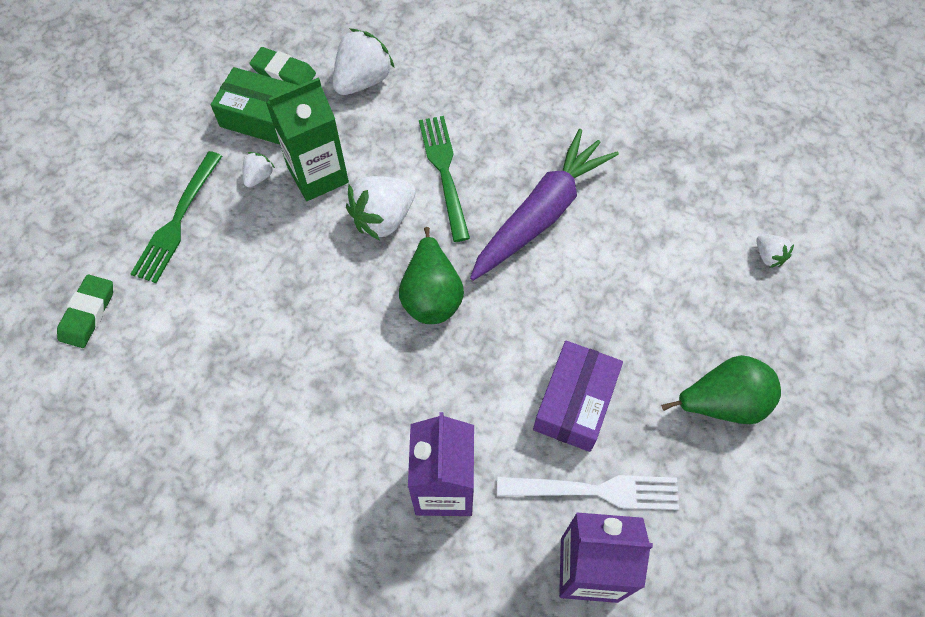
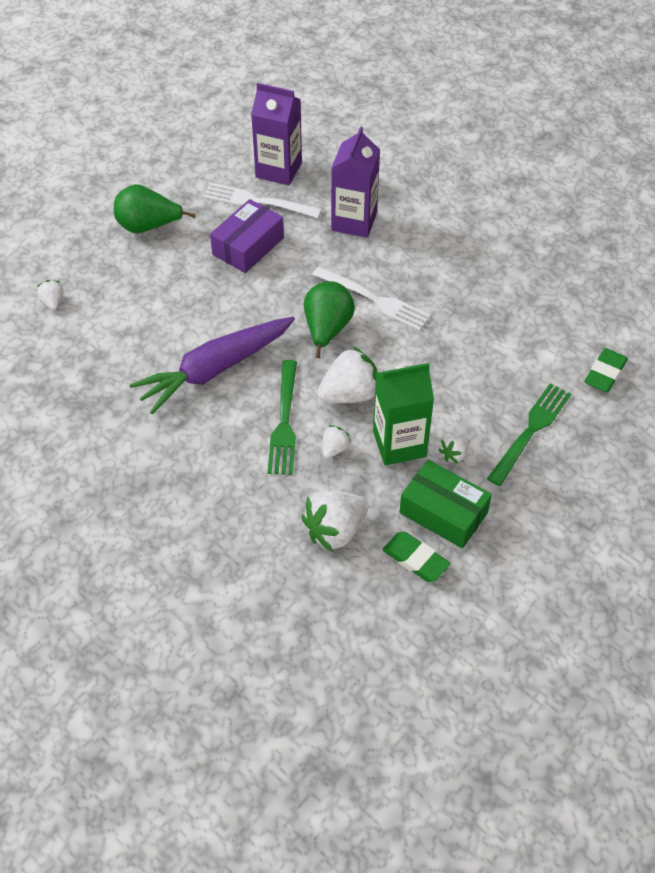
camera: 165 degrees left, 10 degrees down
(384, 155) = (334, 448): none -> white strawberry
(384, 354) = (374, 299): none -> white fork

